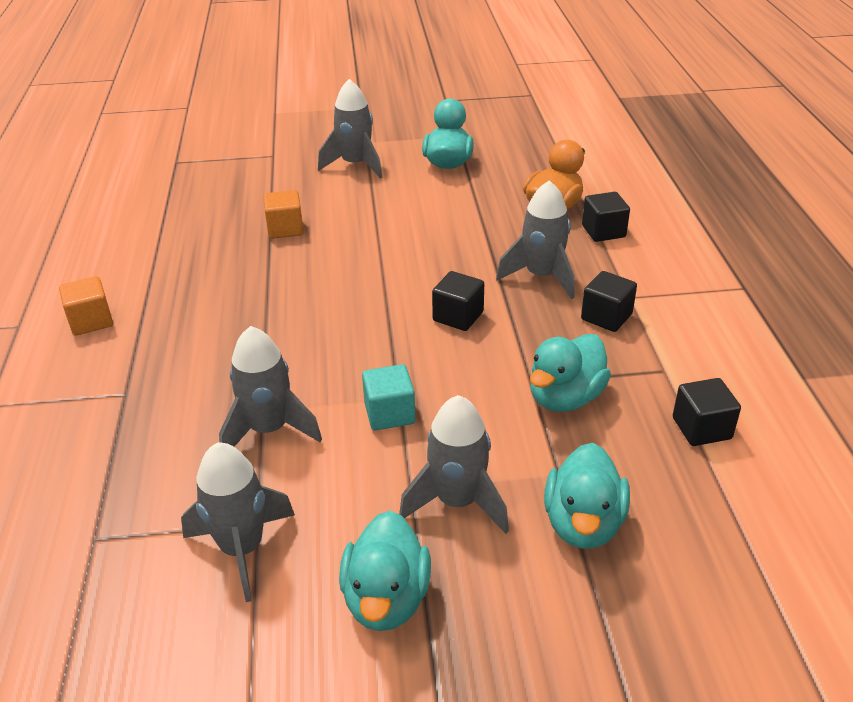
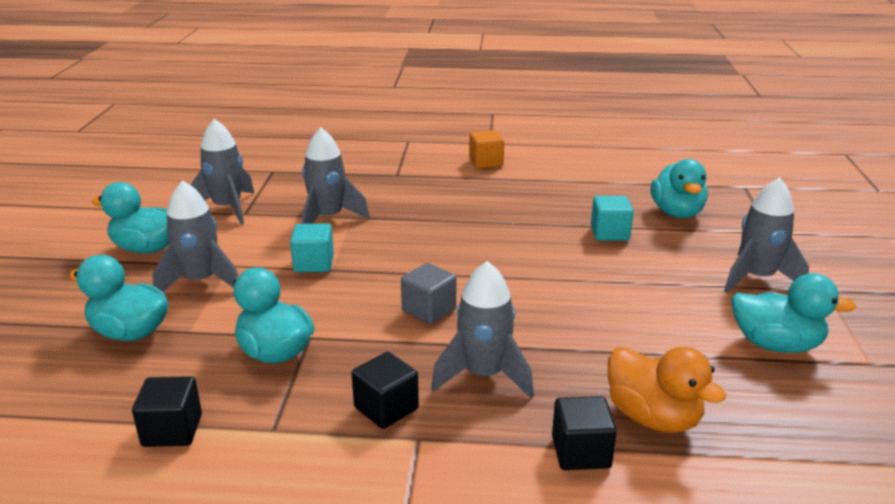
camera: 100 degrees right, 10 degrees down
(238, 195) = (676, 213): none -> turquoise duck
(285, 229) = (609, 233): orange cube -> turquoise cube
(458, 316) = (429, 310): black cube -> grey cube

